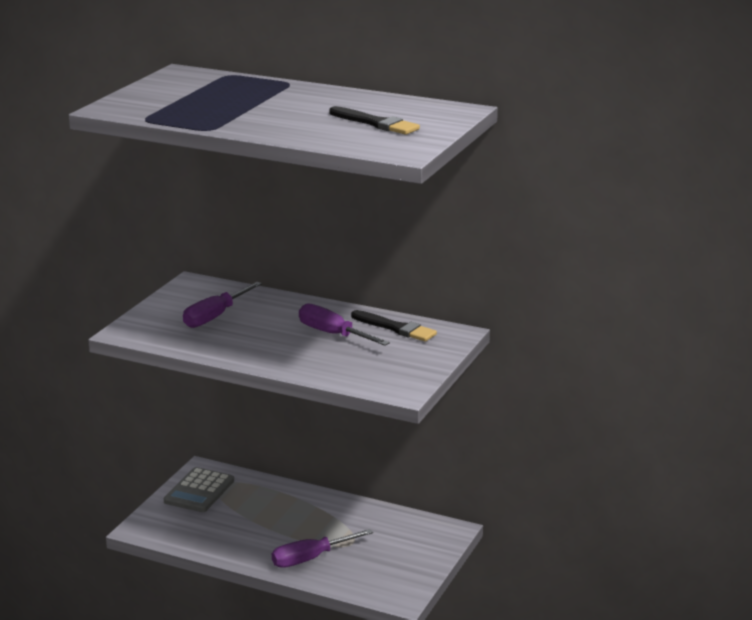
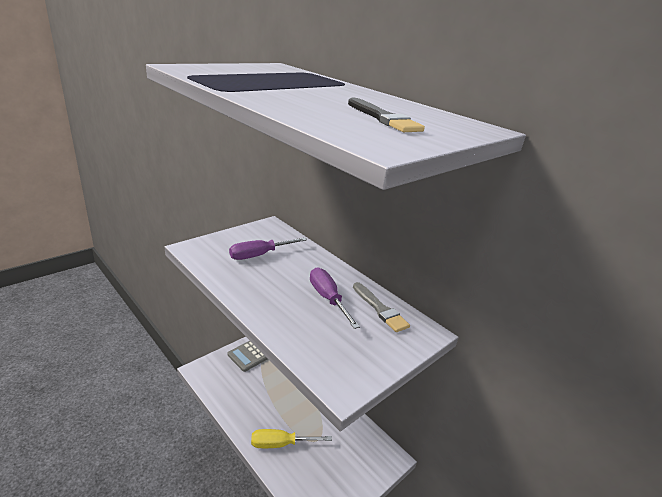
camera: 20 degrees right, 5 degrees up
(310, 559) = (280, 444): purple screwdriver -> yellow screwdriver
(395, 328) = (380, 309): black brush -> grey brush

